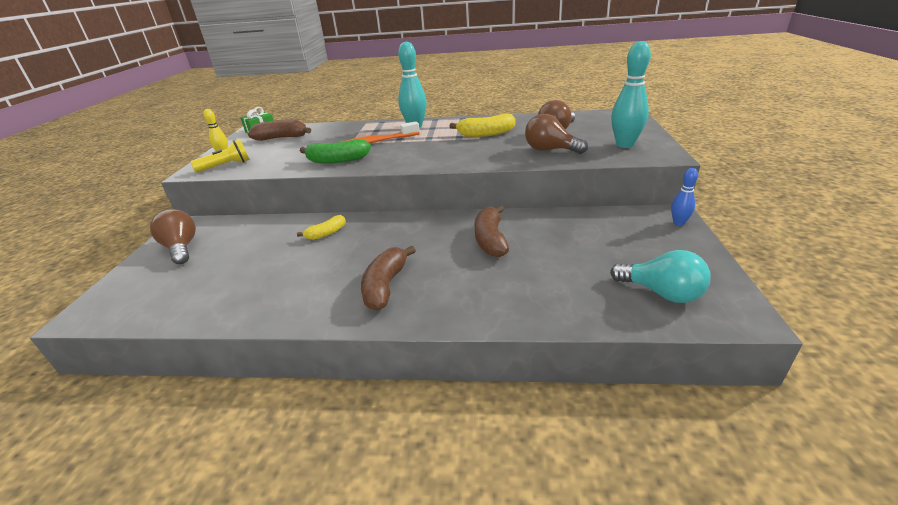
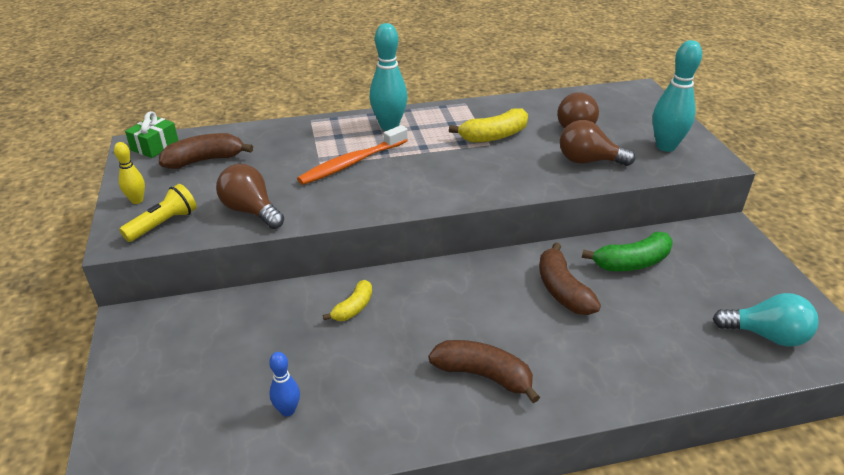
camera: 20 degrees left, 5 degrees up
(181, 248) = (159, 361): brown light bulb -> brown light bulb (251, 211)
(337, 160) = (328, 199): green banana -> green banana (632, 263)
(385, 286) = (483, 375): brown banana -> brown banana turned 120 degrees clockwise
(678, 223) = (743, 241): blue bowling pin -> blue bowling pin (288, 410)

